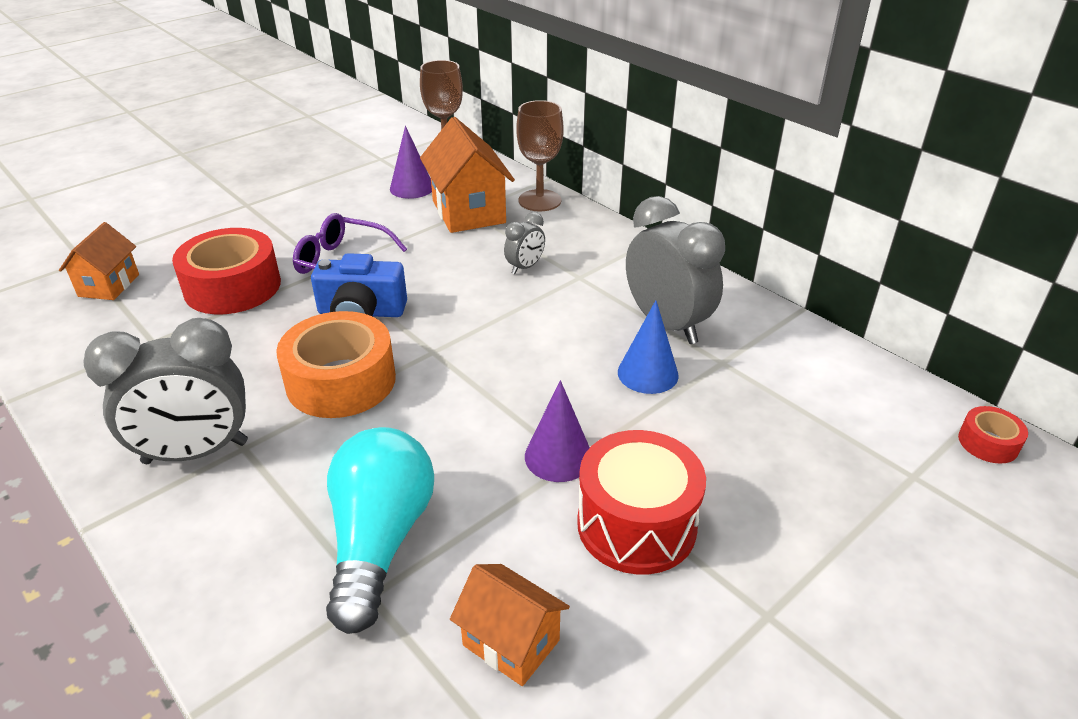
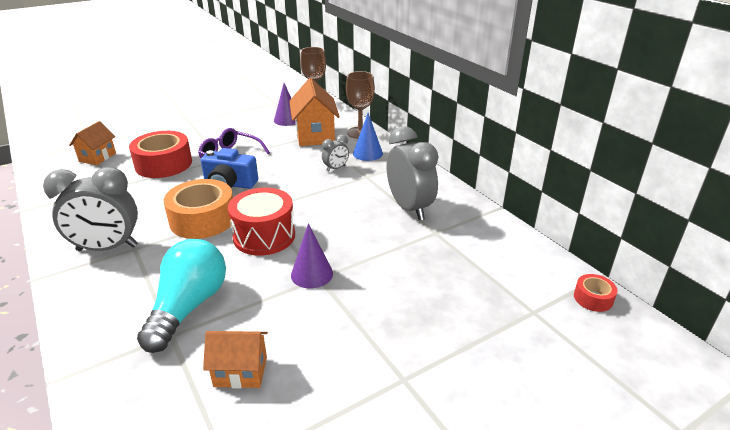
camera: 10 degrees right, 5 degrees down
(511, 643) = (240, 372): orange house -> orange house turned 45 degrees counterclockwise
(636, 525) = (343, 317): red drum -> red drum (264, 236)
(648, 373) = (386, 234): blue cone -> blue cone (367, 153)

